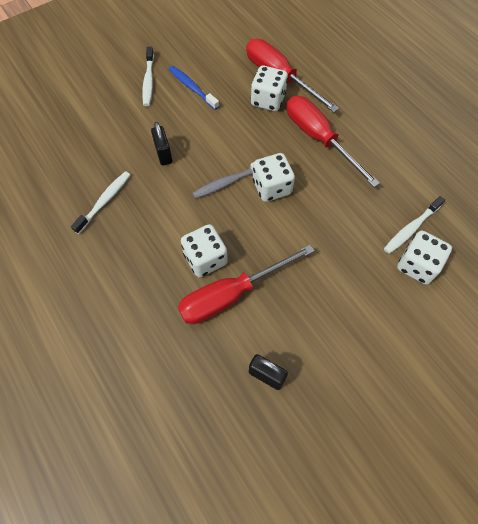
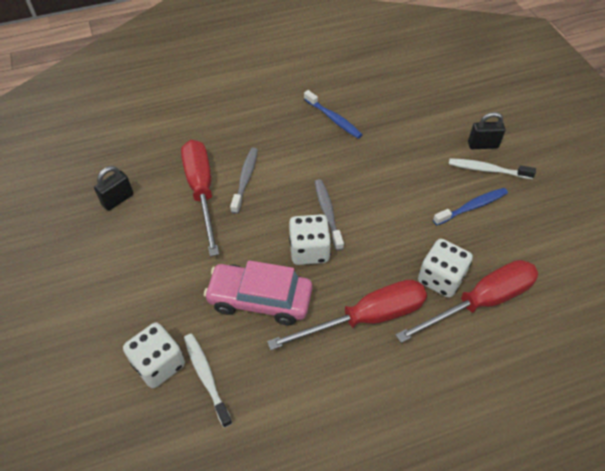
camera: 105 degrees right, 10 degrees down
(104, 201) = (333, 119): white toothbrush -> blue toothbrush
(163, 154) = (379, 167): black padlock -> black padlock (482, 145)
(205, 259) = (245, 179): white dice -> grey toothbrush
(331, 211) = (260, 299): none -> pink car

